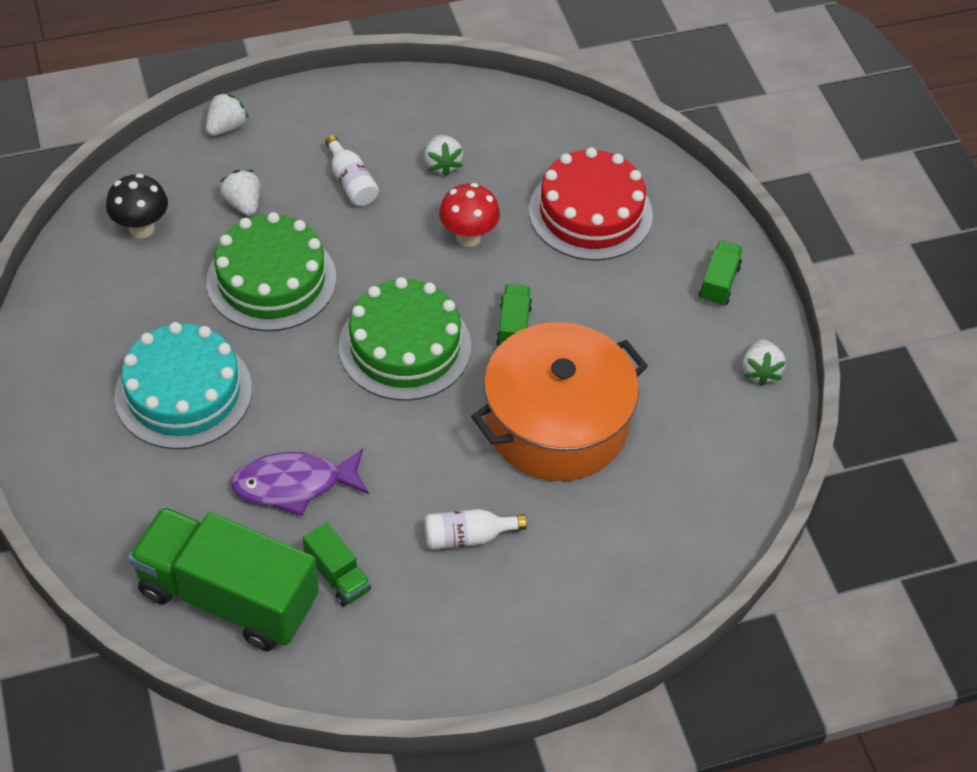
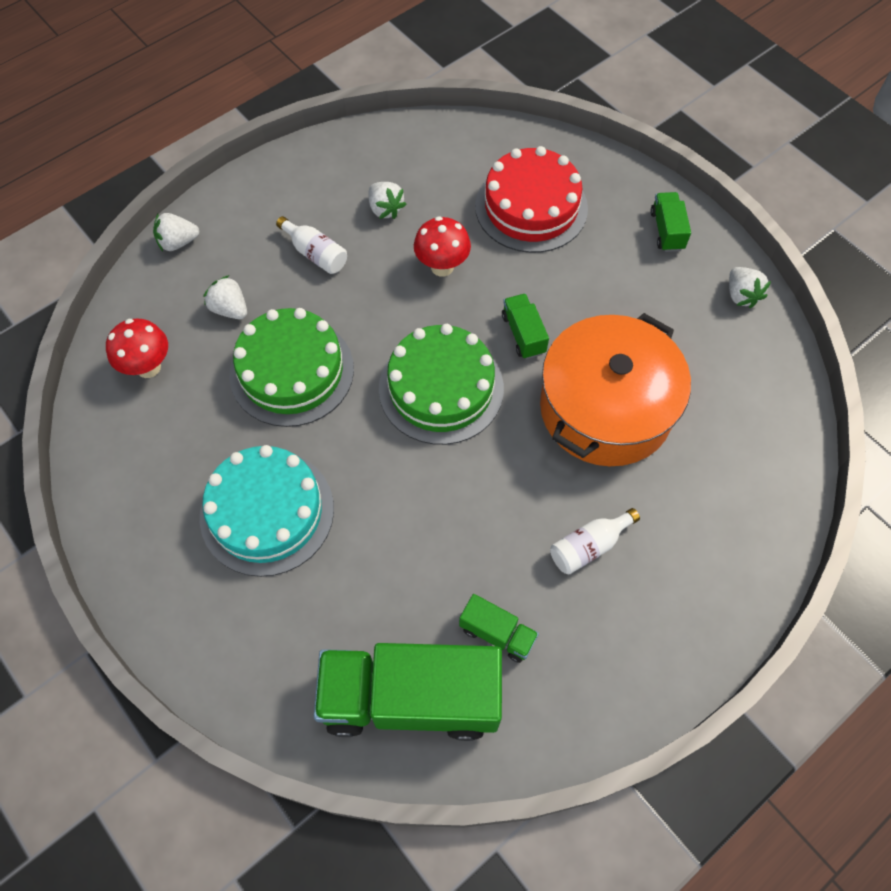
camera: 20 degrees left, 10 degrees up
(141, 228) = (148, 367): black mushroom -> red mushroom
(226, 127) = (178, 242): white strawberry -> white strawberry turned 120 degrees counterclockwise
(294, 484) = (413, 561): purple fish -> none

